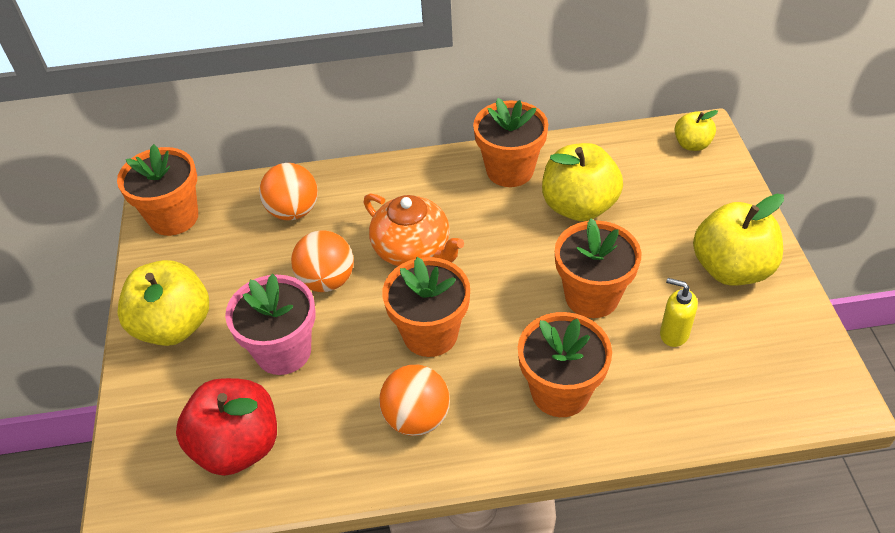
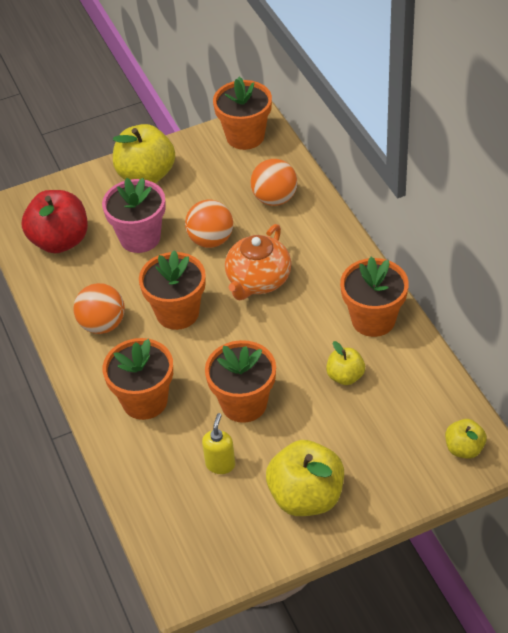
camera: 75 degrees right, 0 degrees up
(578, 206) = (345, 376): yellow apple -> yellow apple, size x0.54

